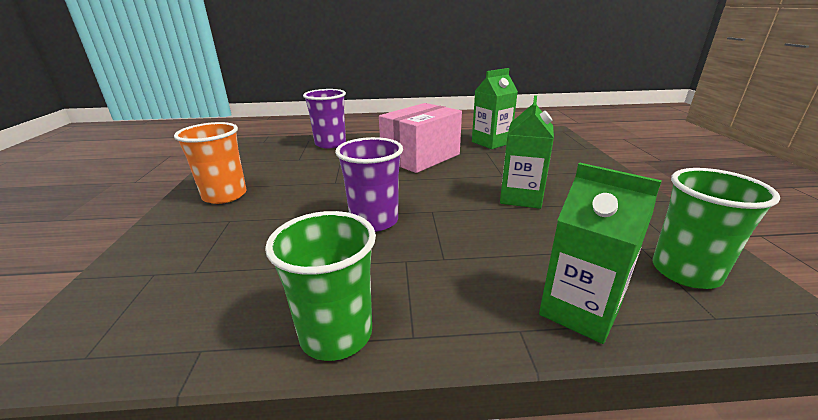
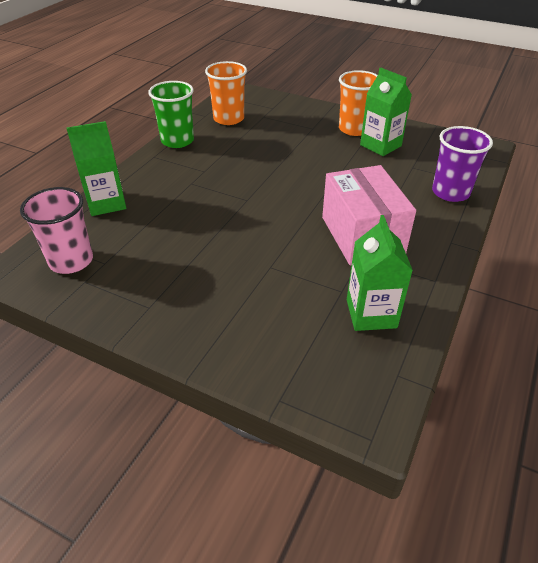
camera: 120 degrees right, 15 degrees up
(212, 307) = (228, 119): none -> orange cup
(374, 221) = (258, 173): purple cup -> none
(521, 197) = (220, 251): green carton -> green carton (380, 145)
(685, 272) = (71, 261): green cup -> pink cup

